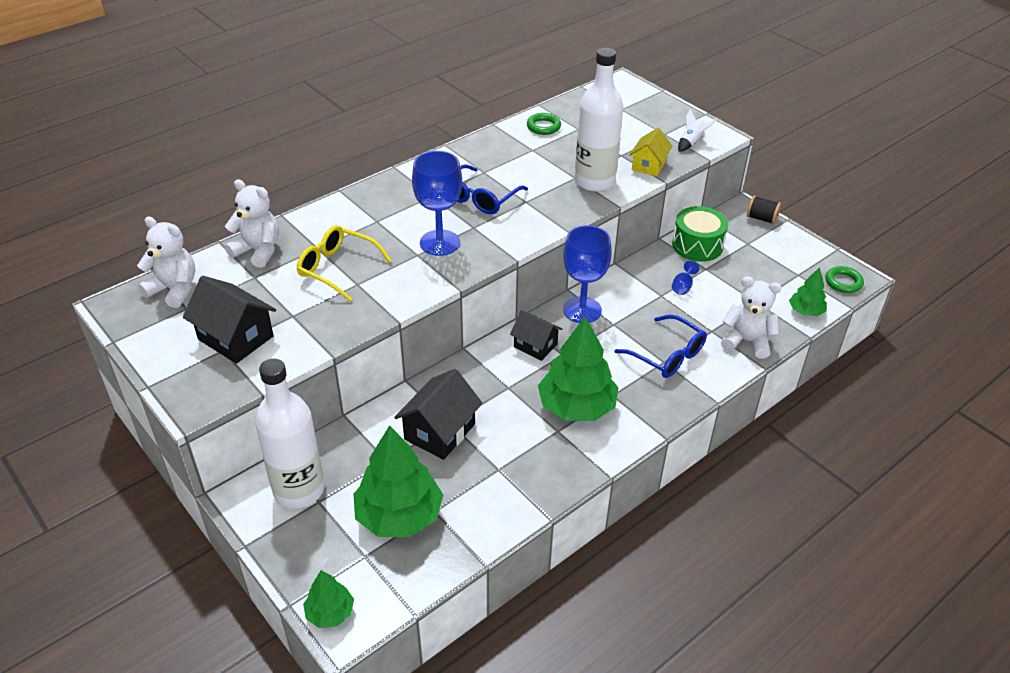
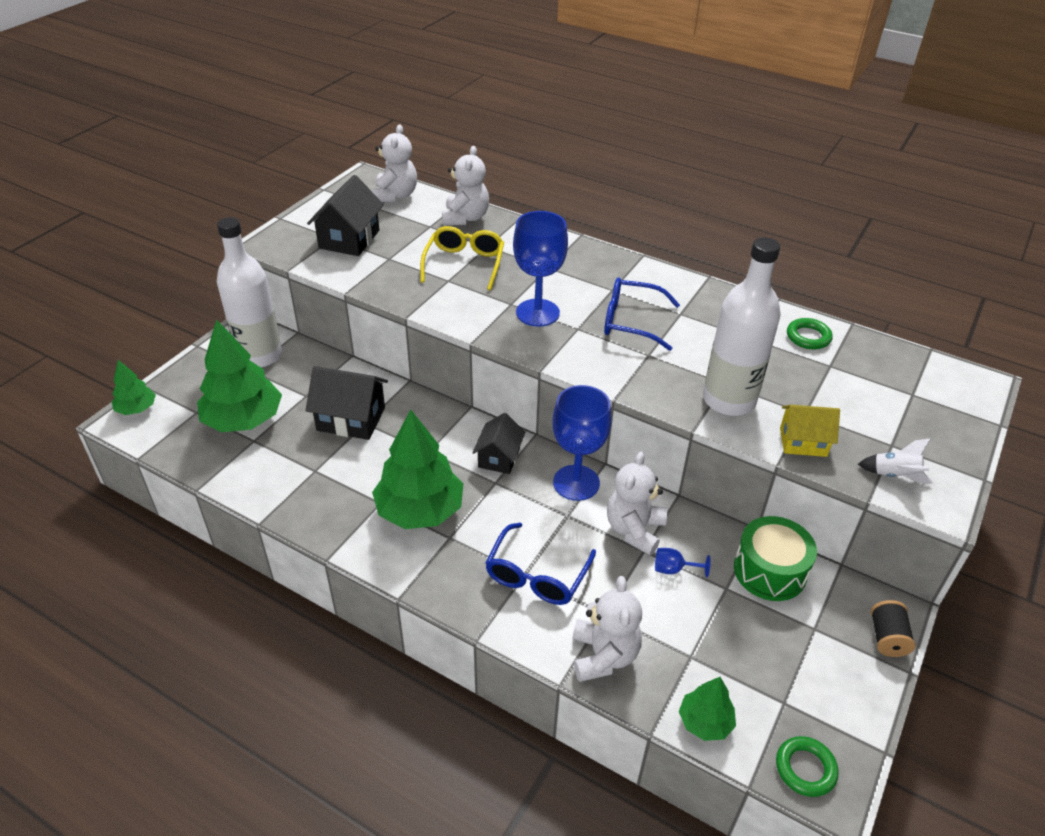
camera: 70 degrees right, 0 degrees up
(641, 294) = (634, 530): none -> white teddy bear

